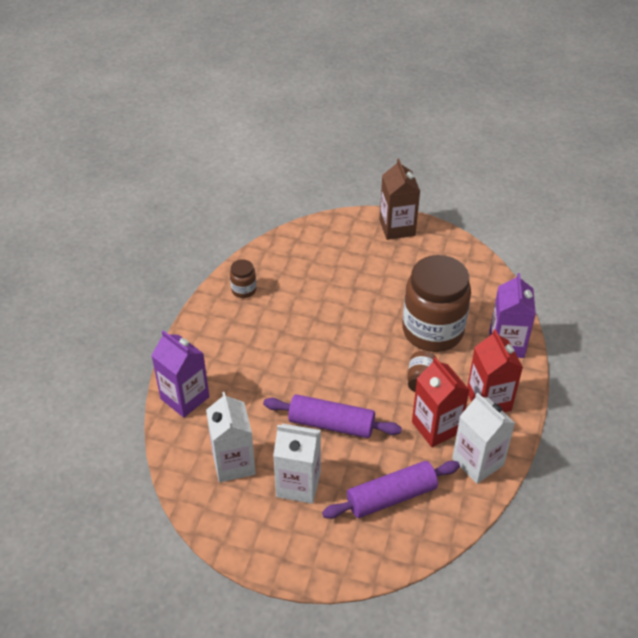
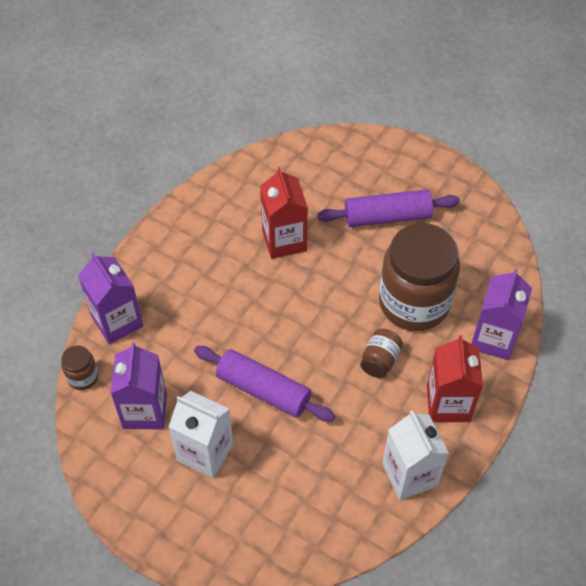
camera: 15 degrees right, 10 degrees up
(233, 463) = (145, 410): white carton -> purple carton
(244, 290) = (220, 205): brown jar -> brown jar (83, 377)
(391, 497) = (300, 492): purple rolling pin -> purple rolling pin (387, 216)
(397, 228) = (417, 163): brown carton -> none
(436, 427) = (377, 421): red carton -> red carton (284, 240)

